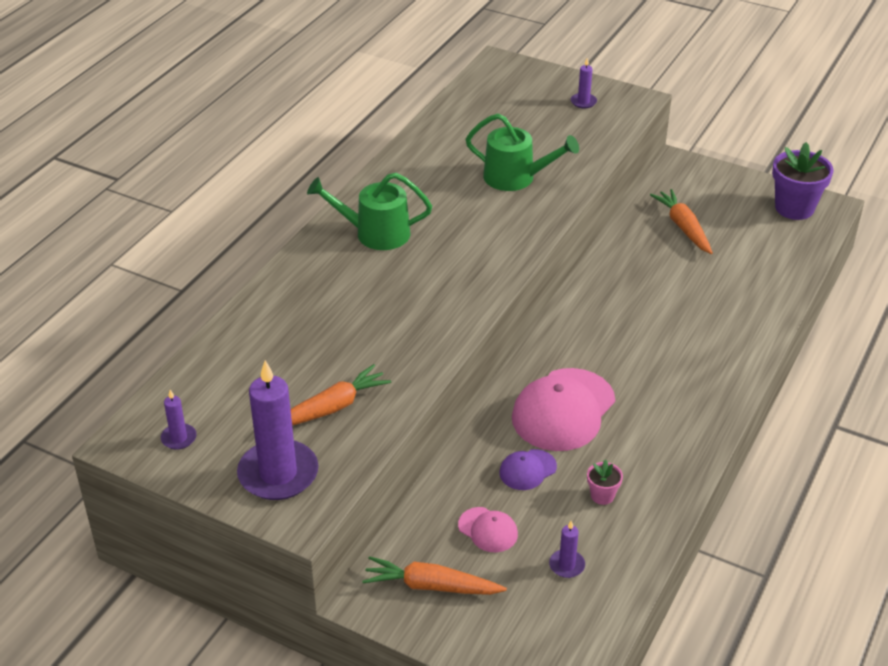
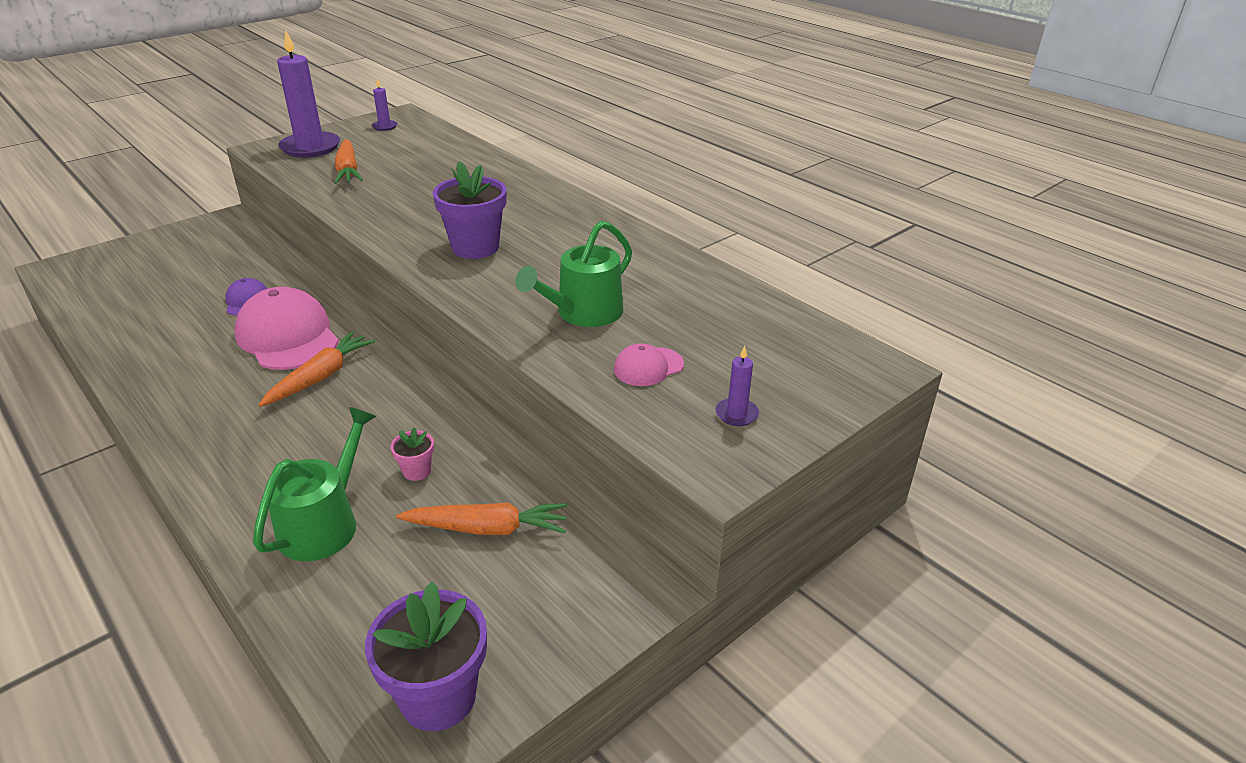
camera: 110 degrees right, 5 degrees down
(375, 233) = (548, 220): green watering can -> green watering can (324, 524)
(431, 586) = (202, 240): orange carrot -> orange carrot (320, 377)
(451, 257) = (475, 247): none -> purple flower pot
(488, 530) = (216, 270): pink cap -> pink cap (648, 367)
(566, 565) = (138, 294): purple candle -> none
(602, 495) = (173, 328): pink flower pot -> pink flower pot (417, 471)

